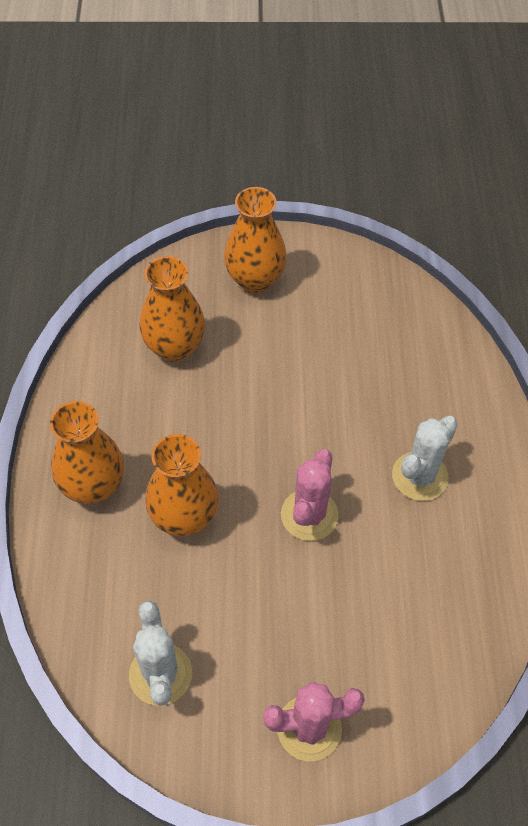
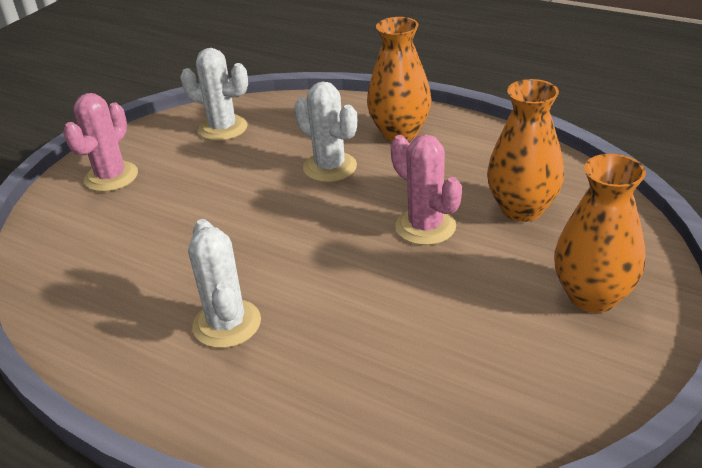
camera: 125 degrees right, 20 degrees down
(184, 518) = (330, 167): orange vase -> white cactus
(309, 515) = (264, 233): pink cactus -> pink cactus (425, 227)

